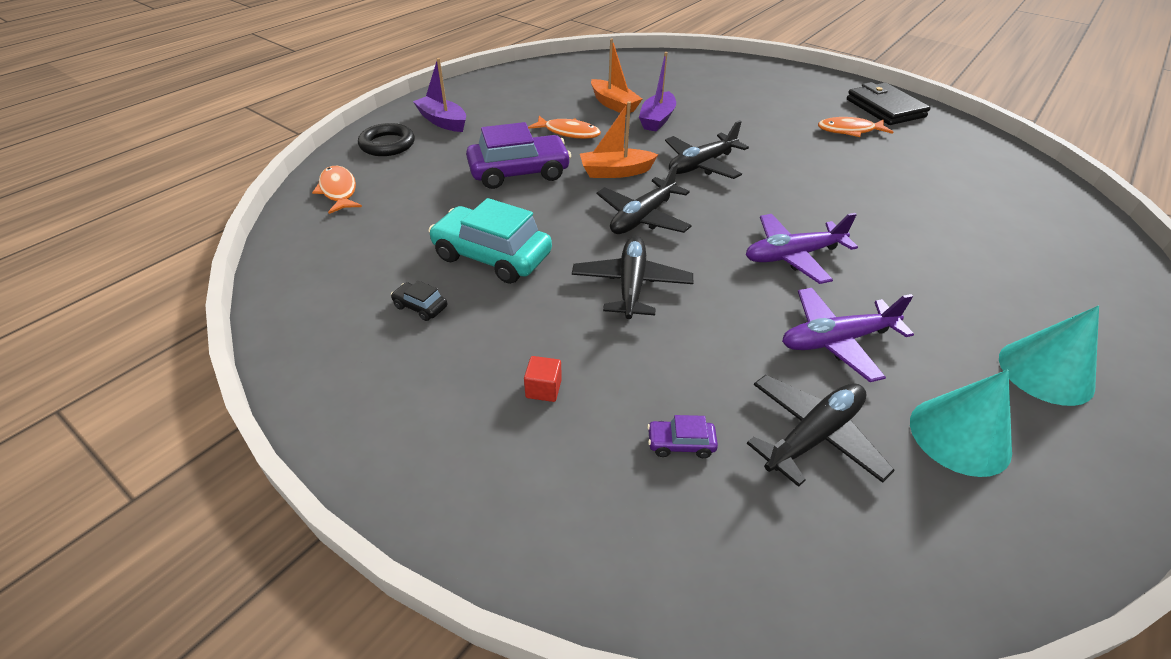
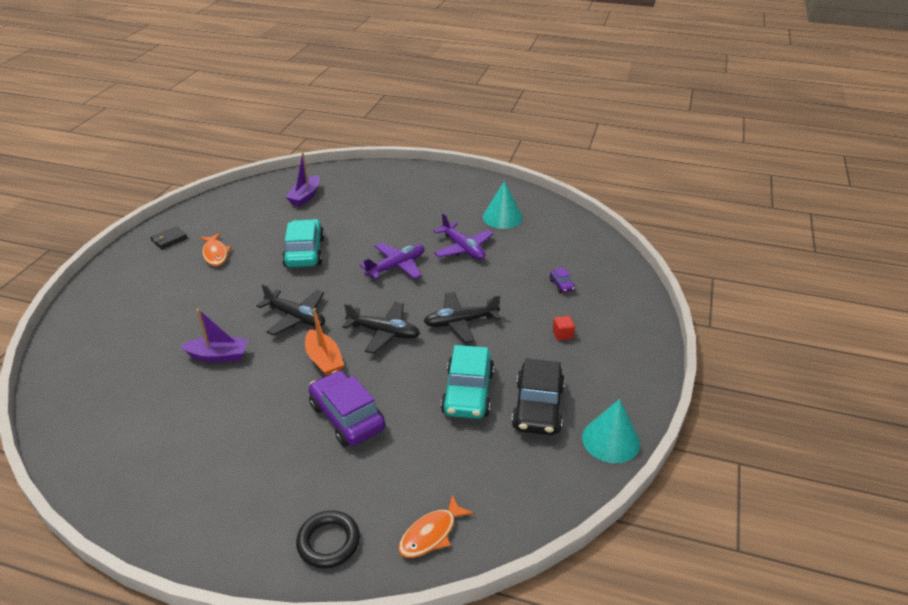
camera: 110 degrees left, 5 degrees down
(420, 307) = (538, 407): black car -> black car, size x2.32
(443, 121) = (261, 516): purple boat -> purple boat (305, 196)
(568, 132) = (261, 407): orange fish -> none
(614, 104) = (189, 391): orange boat -> none
(793, 256) = (396, 266): purple plane -> purple plane turned 90 degrees counterclockwise
(813, 435) = (529, 251): black plane -> none
(845, 187) = (304, 252): none -> turquoise car
(885, 108) = (169, 239): black wallet -> black wallet, size x0.55
(1045, 372) = (448, 196): turquoise cone -> turquoise cone (611, 440)

